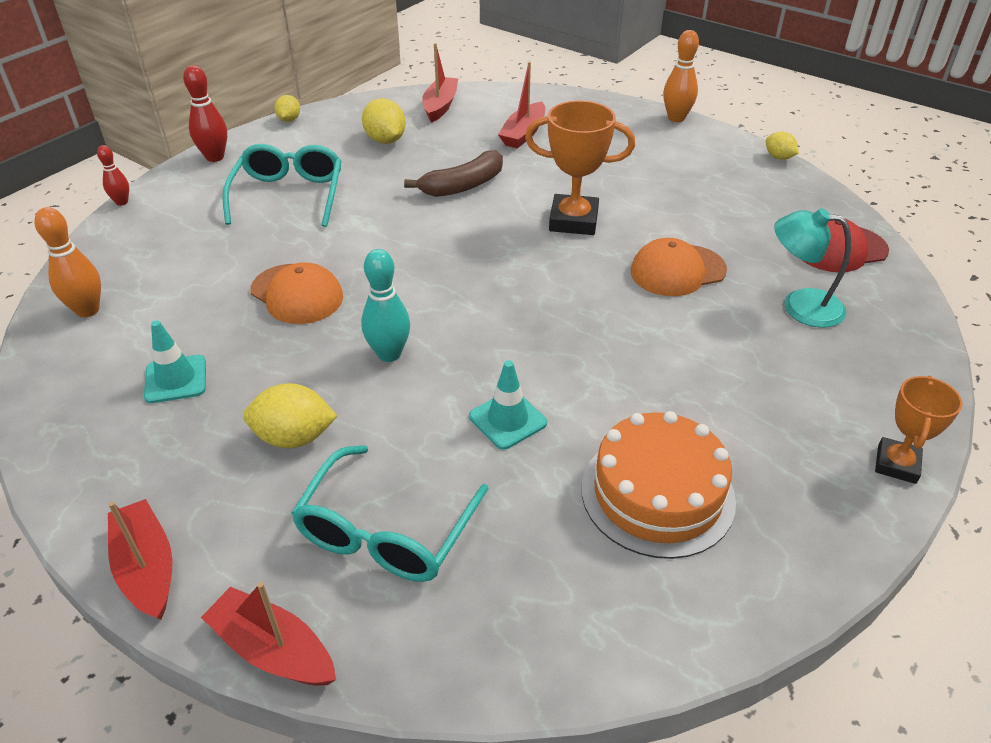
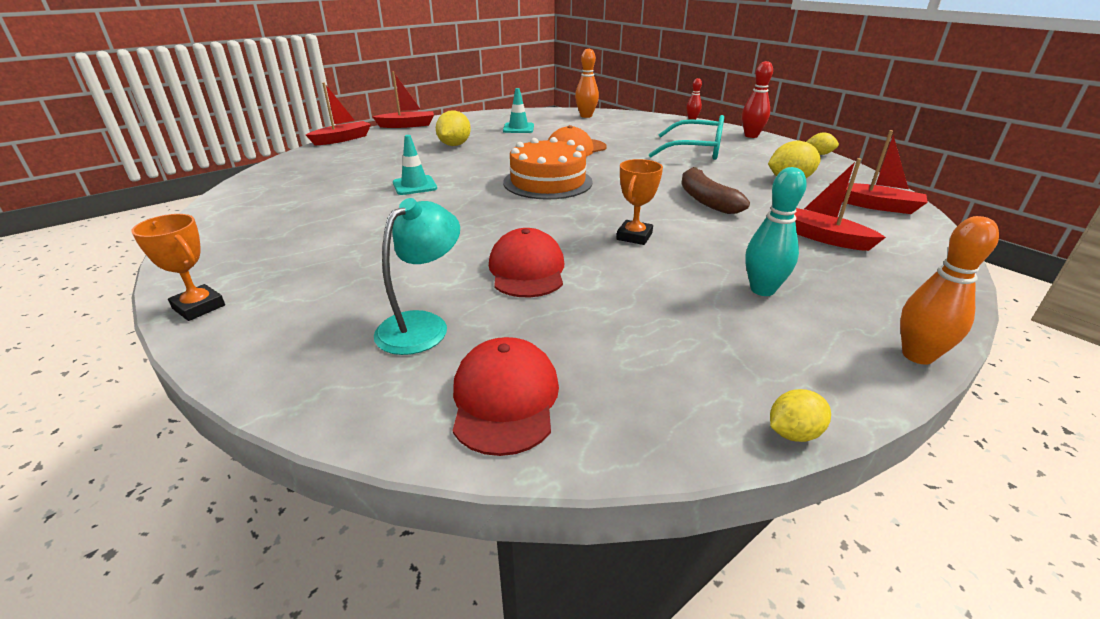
camera: 105 degrees right, 10 degrees down
(386, 532) = (373, 157): turquoise glasses -> none
(389, 354) = (501, 165): turquoise bowling pin -> turquoise bowling pin (762, 290)
(573, 221) = (634, 236): orange trophy -> orange trophy, size x0.63
(657, 493) = (308, 214): orange cake -> orange cake (547, 182)
(677, 271) = (527, 270): orange cap -> red cap

